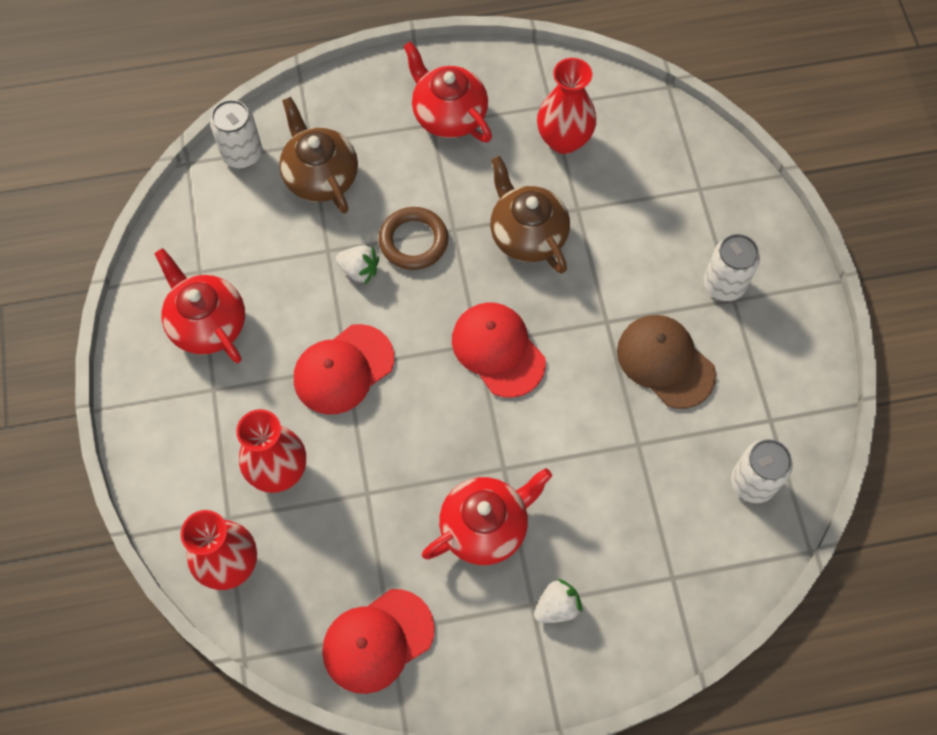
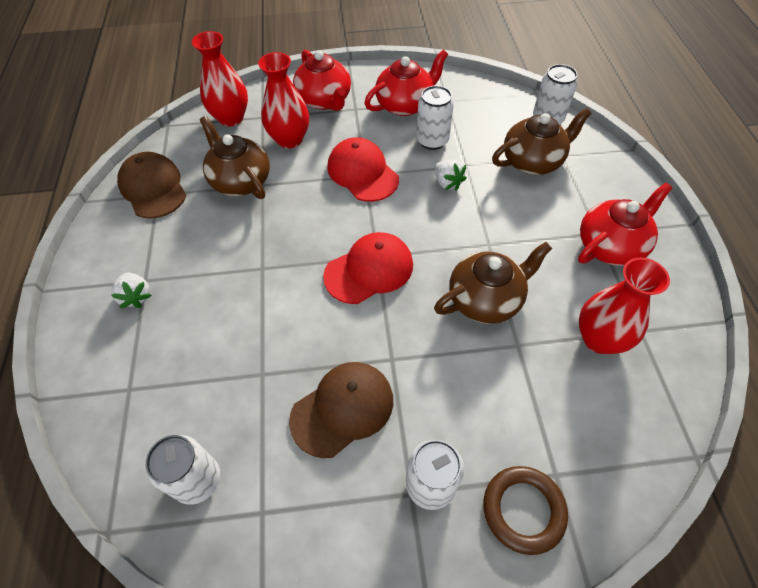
camera: 95 degrees right, 10 degrees down
(282, 288) = (432, 140): none -> white can
(359, 270) = (447, 183): white strawberry -> white strawberry turned 60 degrees counterclockwise
(361, 523) = (240, 181): none -> brown teapot
(377, 641) = (153, 188): red cap -> brown cap
(413, 241) = (475, 217): brown ring -> brown ring (523, 510)
(485, 526) = (216, 253): red teapot -> red teapot (325, 100)

